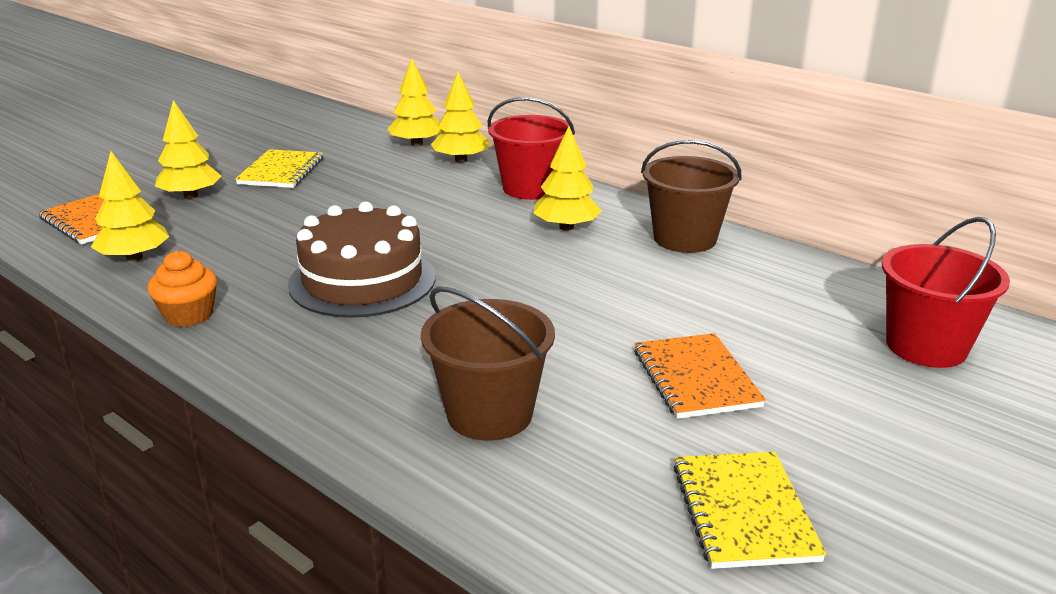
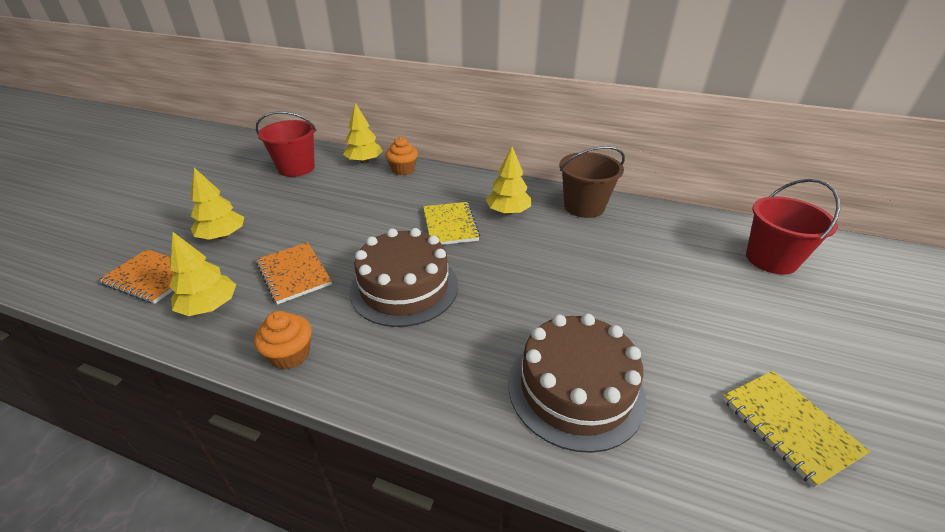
camera: 20 degrees left, 10 degrees up
(281, 171) = (281, 201): yellow notebook -> yellow notebook (450, 225)
(461, 160) = (403, 170): yellow tree -> orange cupcake
(489, 414) = (575, 389): brown bucket -> brown cake
(530, 188) = (464, 185): red bucket -> red bucket (296, 168)
(696, 378) = (675, 318): orange notebook -> orange notebook (294, 274)

